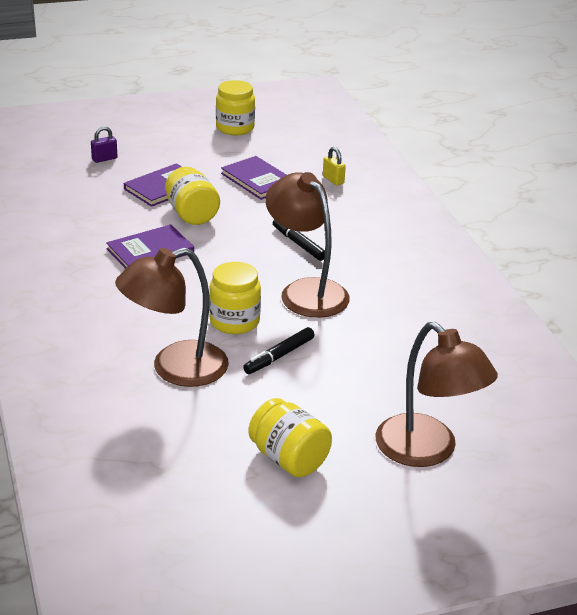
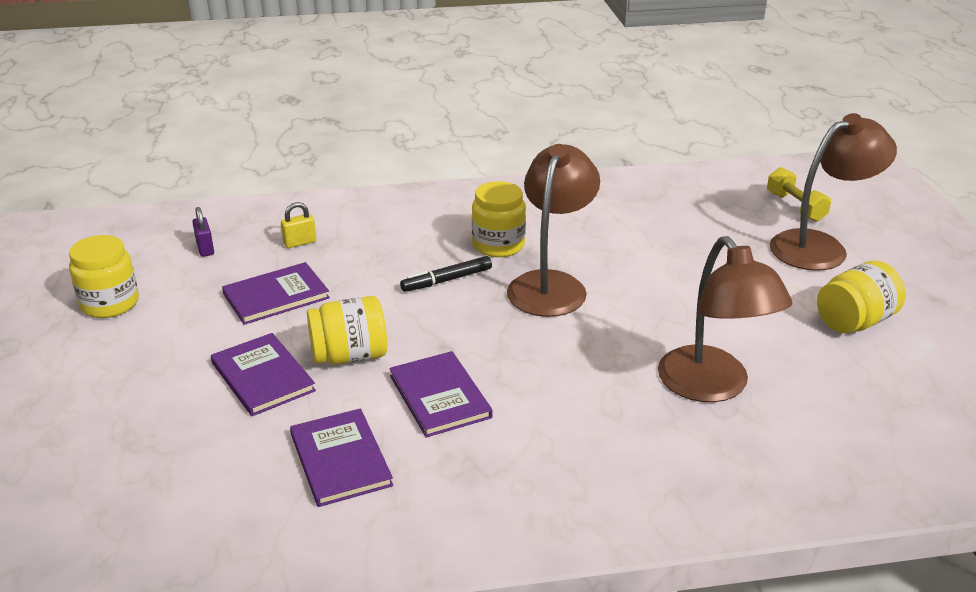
camera: 80 degrees left, 0 degrees up
(84, 222) = (340, 460): none -> purple book
(104, 159) = (139, 435): purple padlock -> purple padlock (205, 249)
(234, 321) = (612, 338): yellow jar -> yellow jar (498, 245)
(279, 356) = (680, 313): black marker -> none
(306, 291) = (551, 284): brown lamp -> brown lamp turned 135 degrees clockwise
(510, 441) = (795, 207): none -> yellow dumbbell

